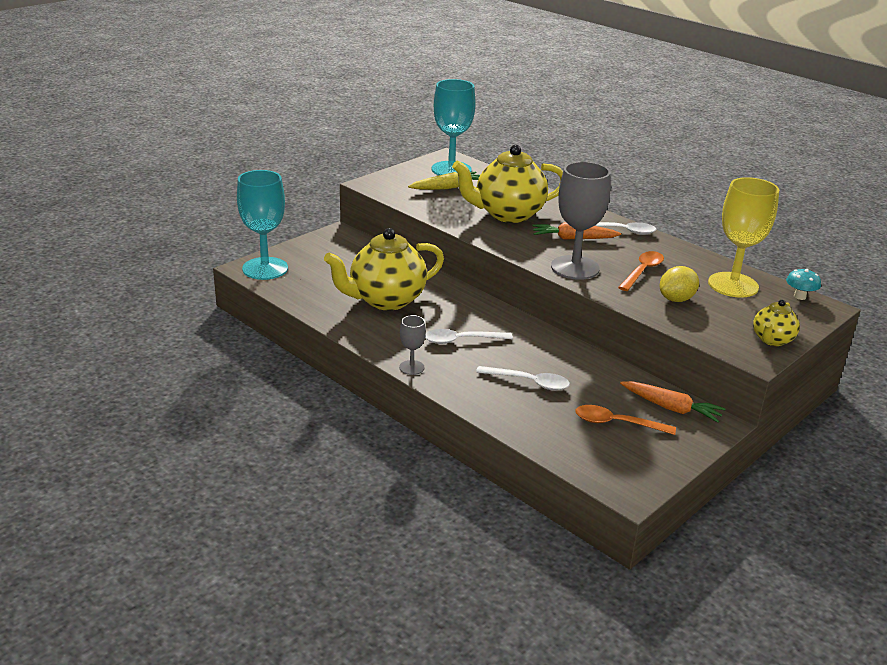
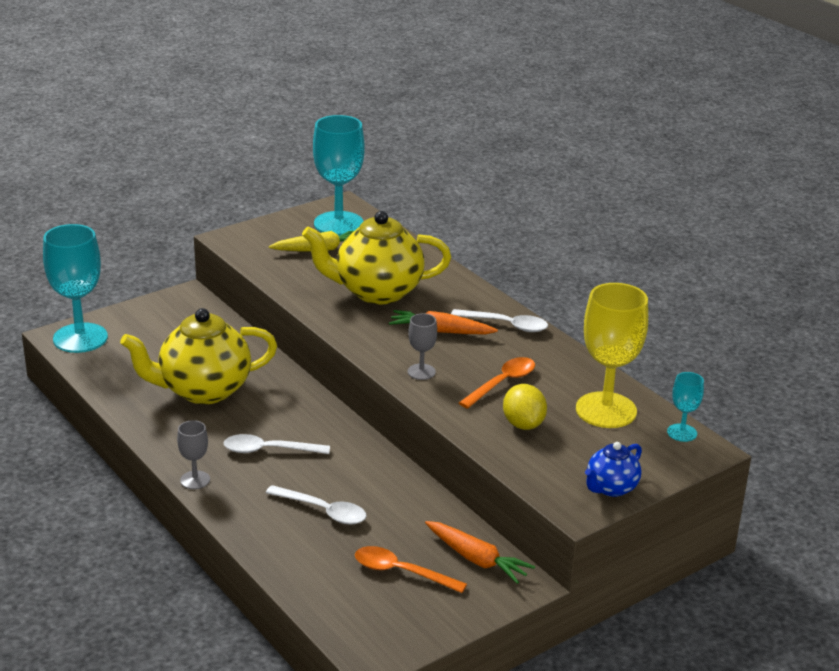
camera: 10 degrees right, 0 degrees up
(575, 268) = (421, 372): grey goblet -> grey goblet, size x0.48
(676, 299) = (523, 424): yellow lemon -> yellow lemon turned 75 degrees counterclockwise
(772, 340) = (611, 488): yellow teapot -> blue teapot
(799, 296) = (682, 433): turquoise mushroom -> turquoise goblet

